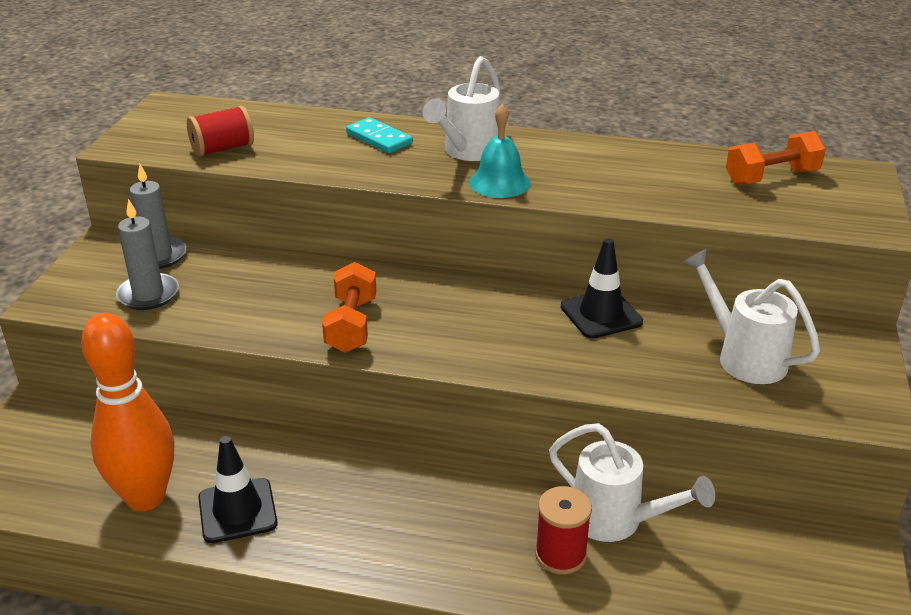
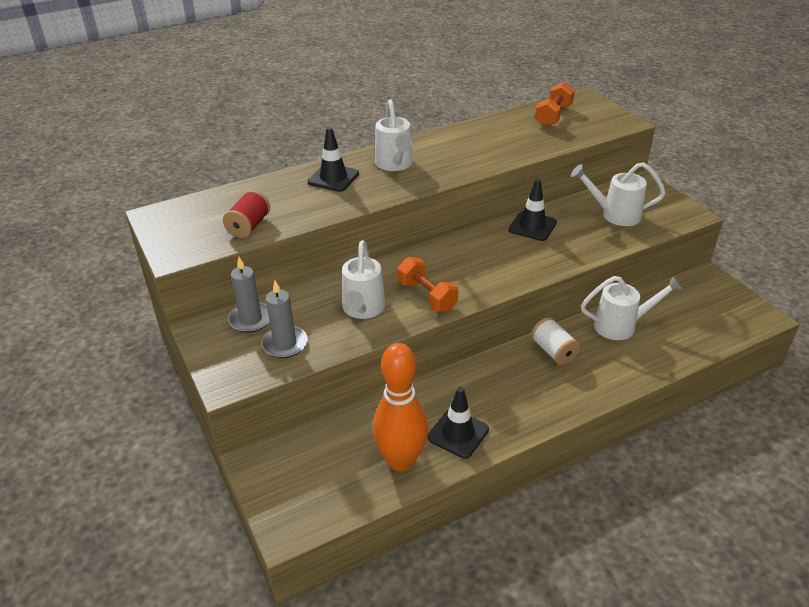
camera: 40 degrees left, 5 degrees up
(267, 302) = (363, 309): none -> white watering can
(379, 138) = (333, 178): turquoise domino -> black traffic cone
(478, 495) = (553, 351): none -> white spool
(499, 182) = (439, 174): turquoise bell -> none
(560, 555) = (621, 355): red spool -> none

